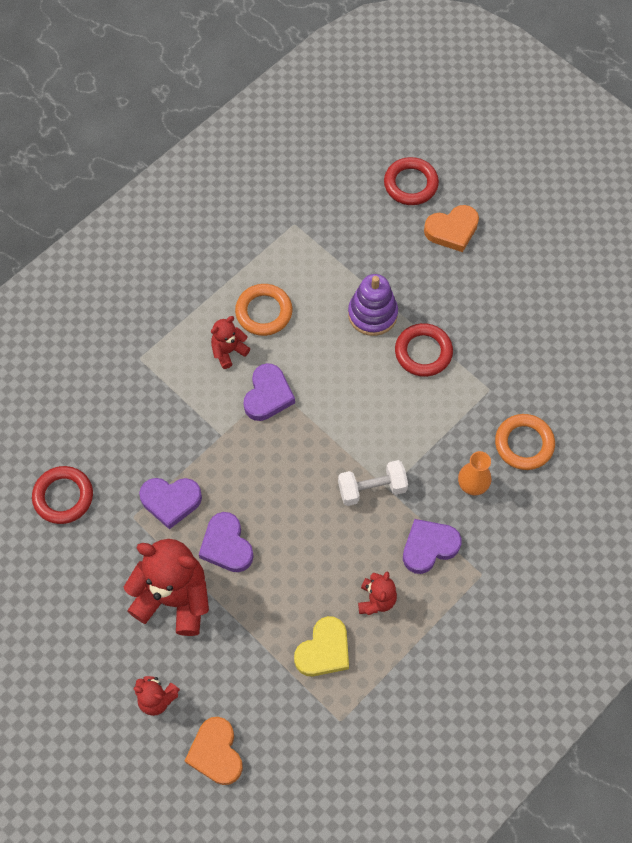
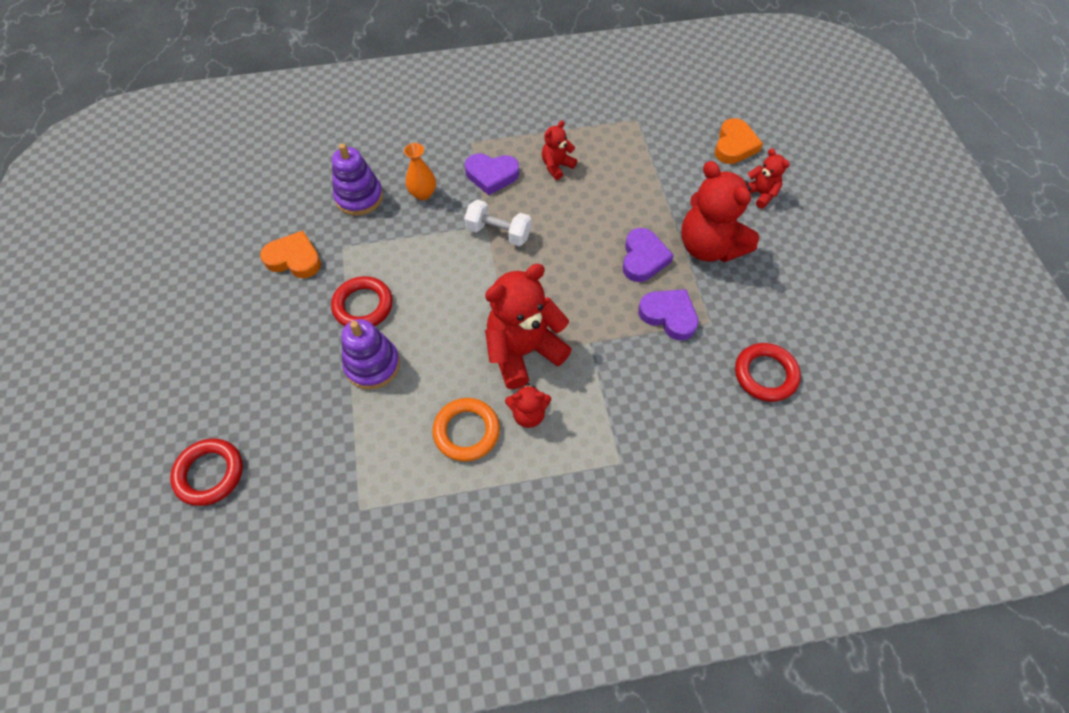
camera: 145 degrees left, 5 degrees down
(268, 395) = (523, 351): purple heart -> red teddy bear
(324, 650) = (618, 159): yellow heart -> none
(452, 230) = (226, 397): orange heart -> orange heart (294, 259)
(524, 444) = (359, 197): orange ring -> purple stacking toy

